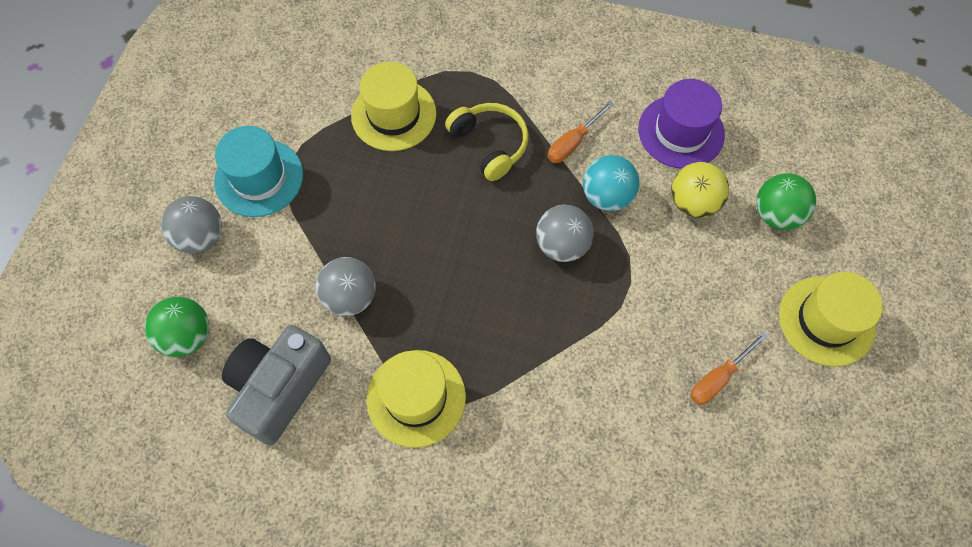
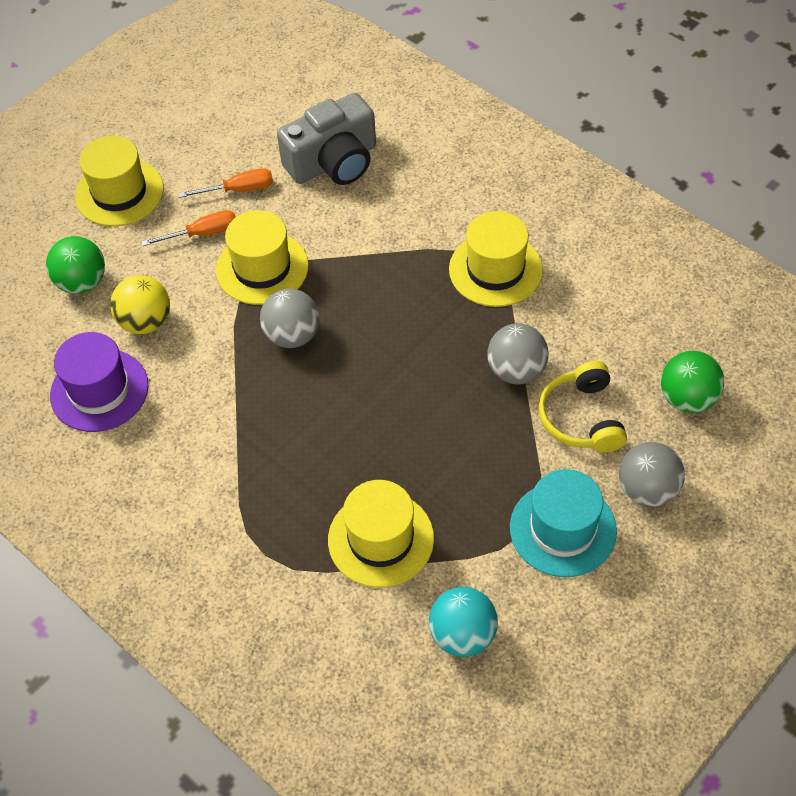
camera: 150 degrees left, 10 degrees down
(279, 388) = (613, 322): grey camera -> grey camera (333, 162)
(490, 144) = (297, 460): yellow headphones -> yellow headphones (581, 418)
(573, 142) = (212, 425): orange screwdriver -> orange screwdriver (203, 233)
(607, 196) = (219, 360): turquoise ball -> turquoise ball (462, 635)
(633, 299) = (262, 268): none -> yellow hat

